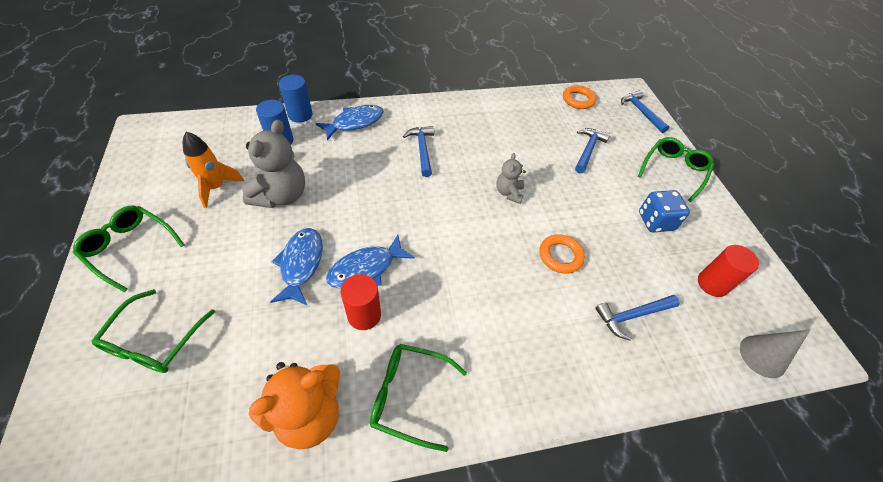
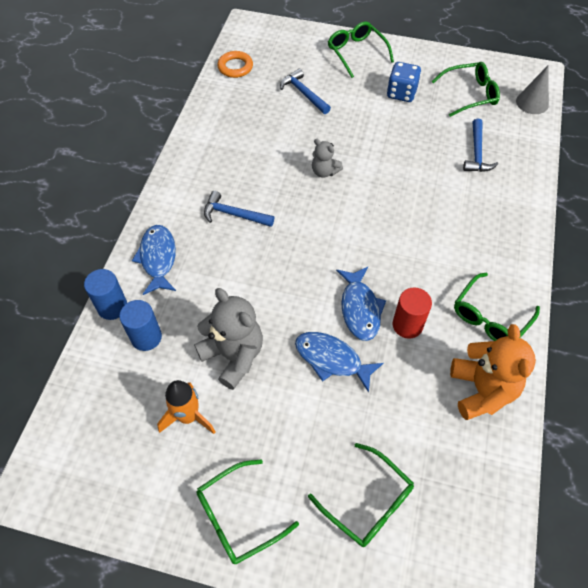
camera: 60 degrees left, 5 degrees up
(560, 256) = (407, 168): orange ring -> none
(641, 112) = (278, 34): blue hammer -> none
(712, 284) = (470, 94): red cylinder -> green glasses

